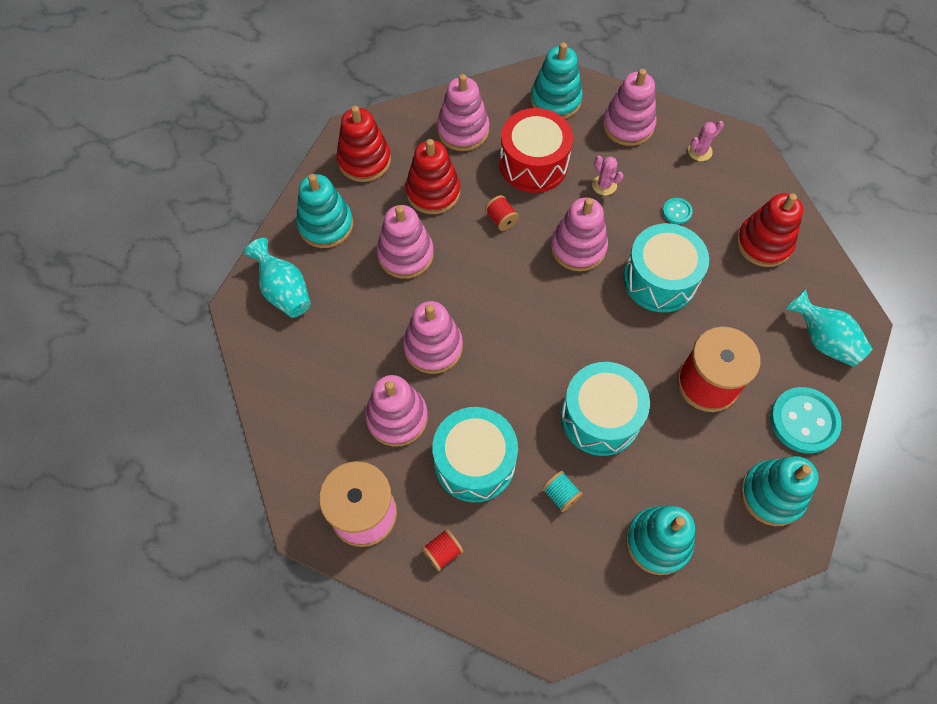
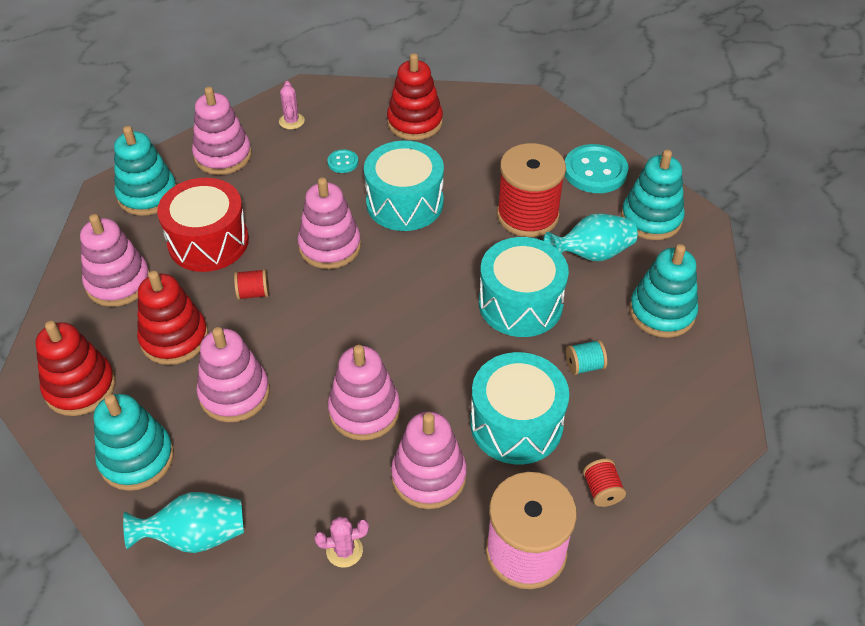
camera: 65 degrees left, 15 degrees down
(604, 185) = (275, 199): pink cactus -> pink cactus (344, 551)
(823, 340) = (528, 128): turquoise vase -> turquoise vase (591, 254)

